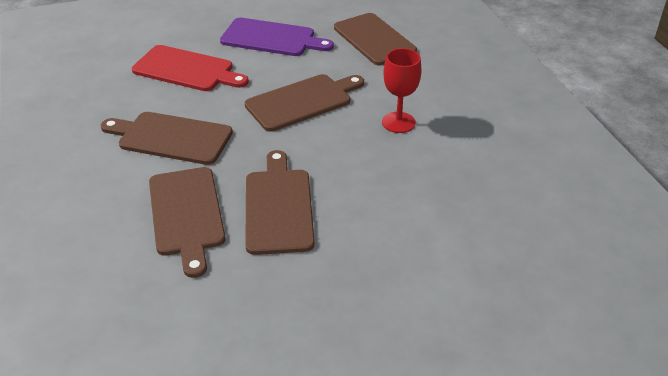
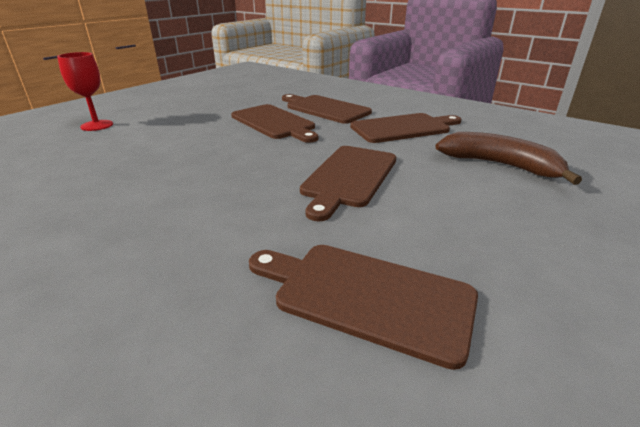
camera: 145 degrees right, 10 degrees down
(187, 70) = (499, 165): red cutting board -> brown banana
(272, 38) = (508, 230): purple cutting board -> none
(398, 122) = (226, 192): red goblet -> red goblet (97, 125)

